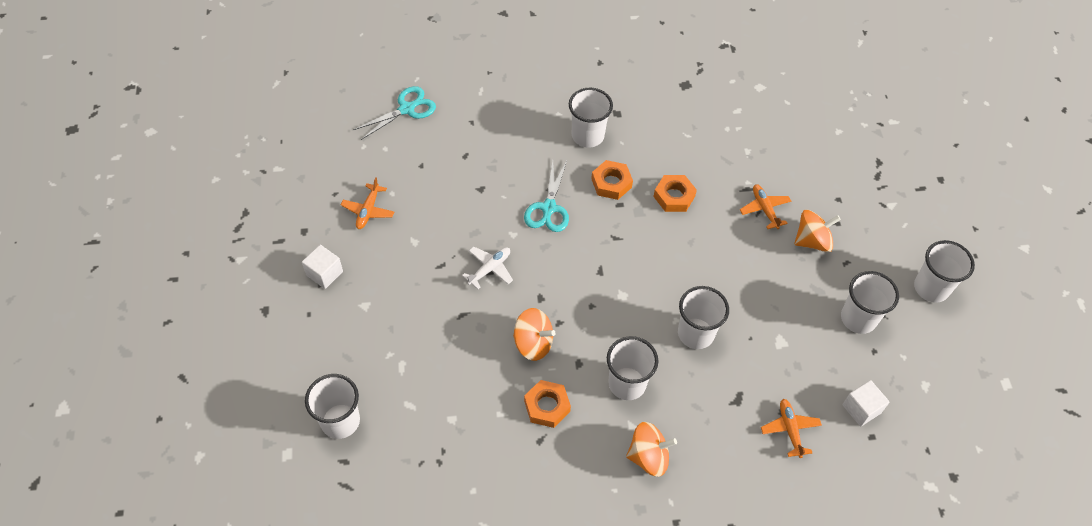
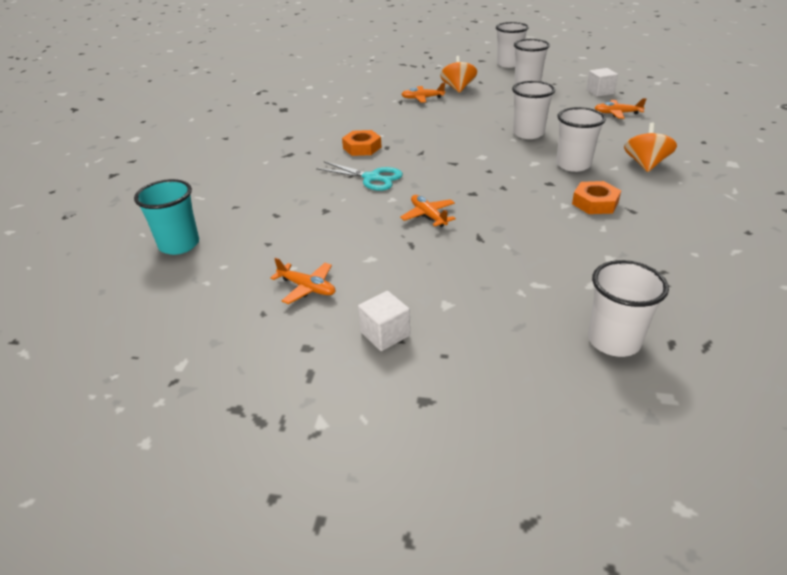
camera: 70 degrees left, 20 degrees down
(407, 109) = (179, 245): turquoise scissors -> turquoise cup
(490, 269) = (428, 216): white plane -> orange plane
(533, 343) = (524, 202): orange spinning top -> none
(587, 136) = (302, 151): white cup -> none
(674, 196) = (392, 126): orange nut -> none

